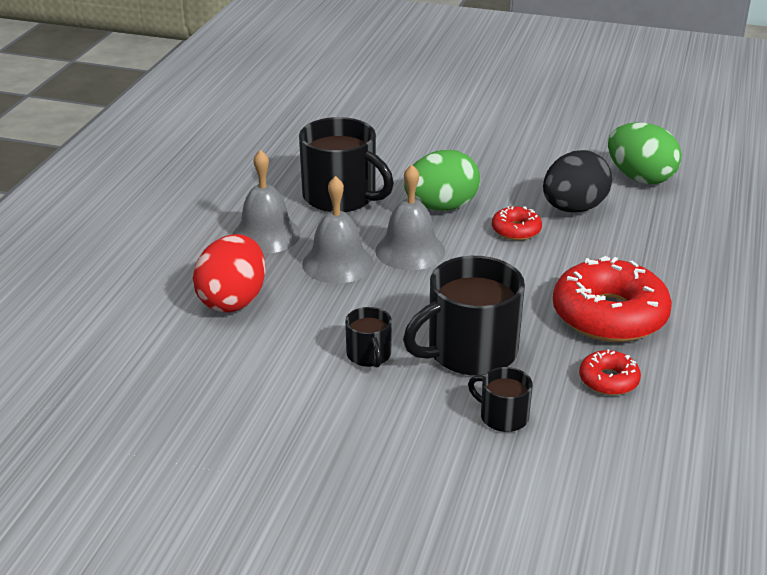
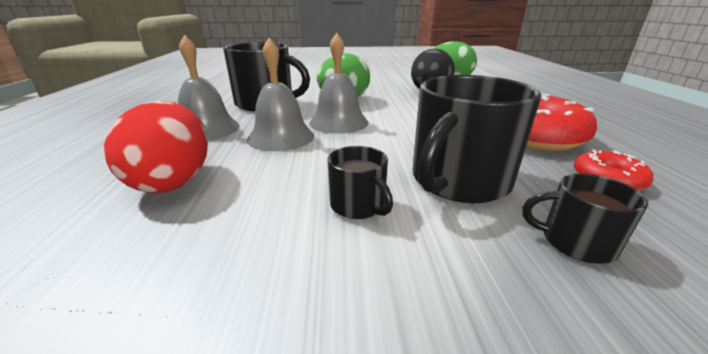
camera: 20 degrees left, 5 degrees down
(516, 230) = (405, 104): red donut -> none

